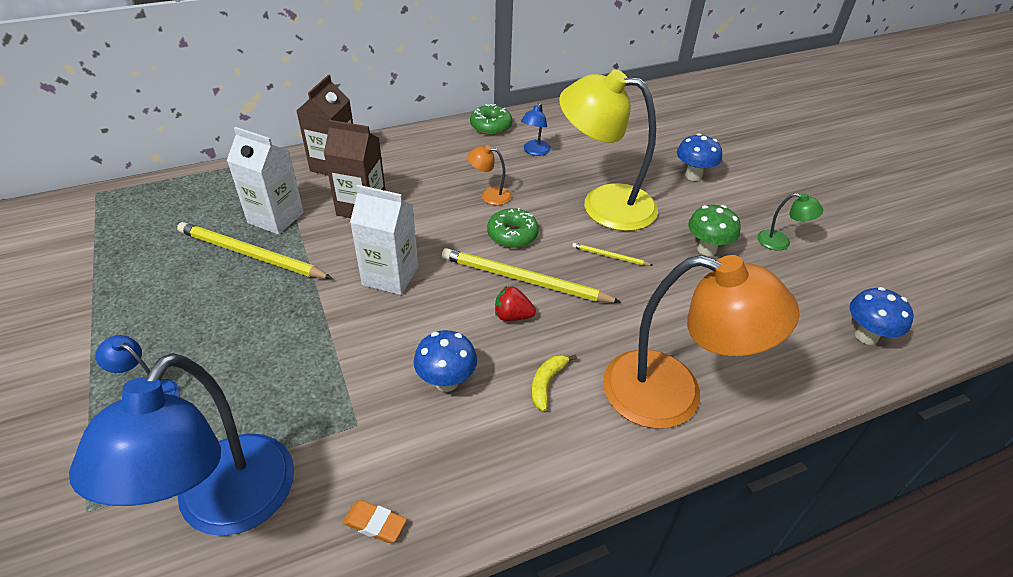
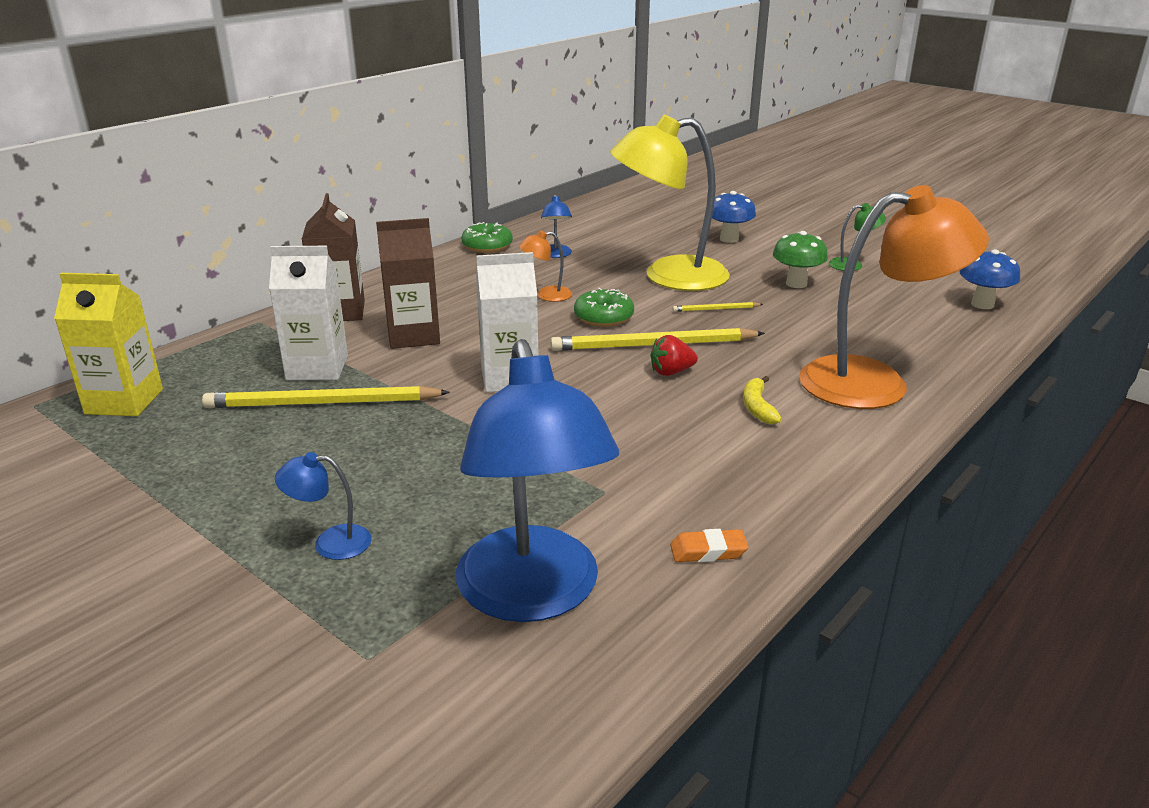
camera: 25 degrees left, 15 degrees down
(143, 208) = (124, 401): none -> yellow carton
(446, 381) = (660, 434): blue mushroom -> none

